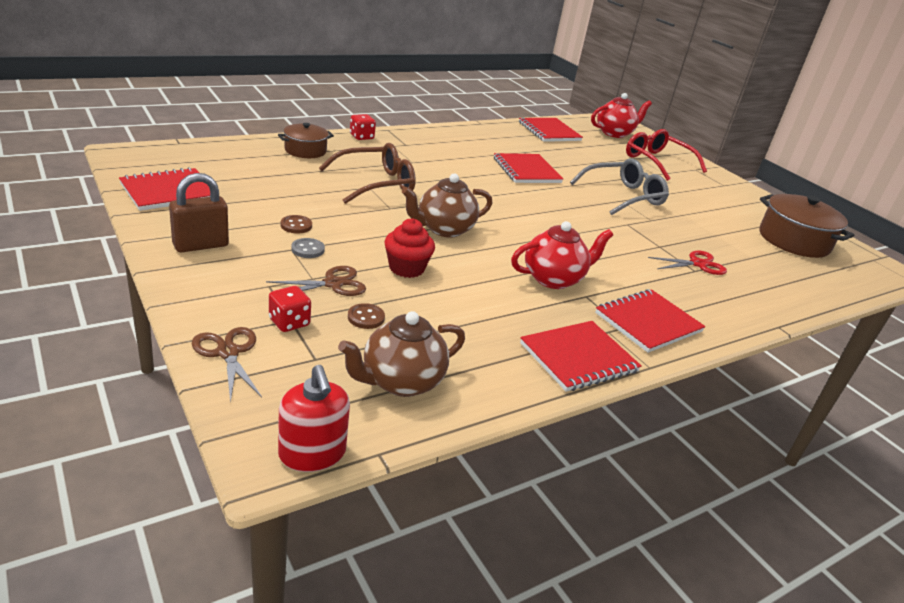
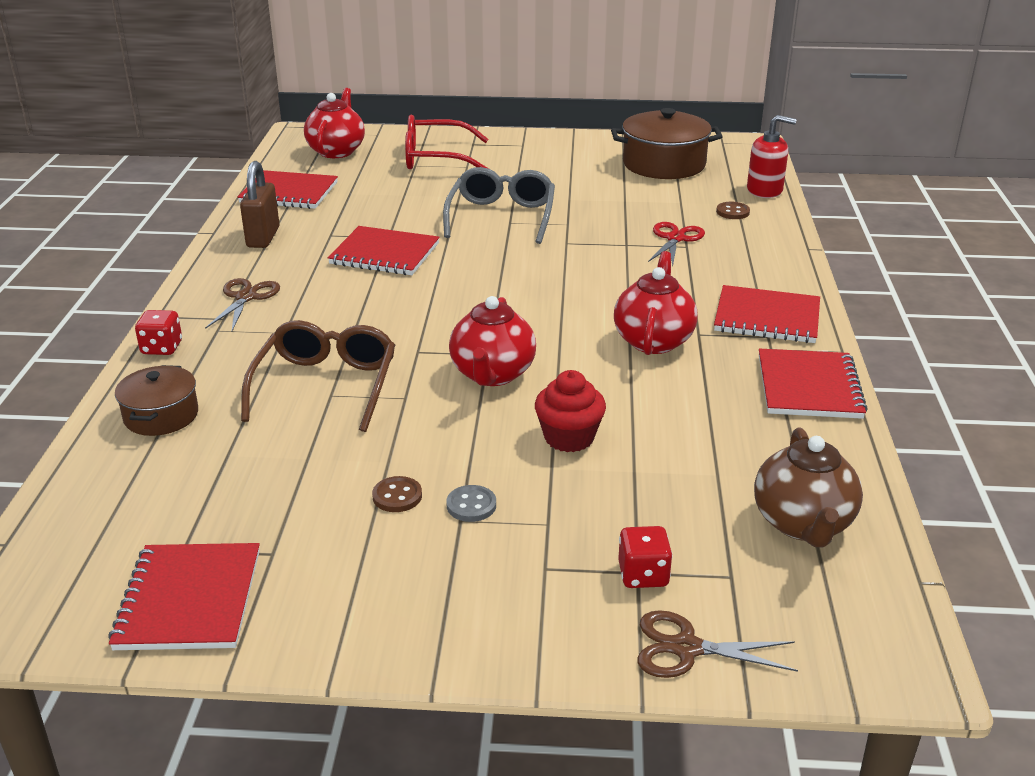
camera: 50 degrees left, 0 degrees up
(201, 245) = (393, 606): brown padlock -> brown padlock (263, 237)
(312, 453) = (905, 631): red soap dispenser -> red soap dispenser (764, 190)
(333, 284) = (572, 510): brown scissors -> brown scissors (246, 297)
(366, 317) = (663, 508): brown button -> brown button (732, 212)
(444, 229) = (492, 375): brown teapot -> red teapot
(648, 322) = (767, 317): red notebook -> red notebook turned 75 degrees counterclockwise

